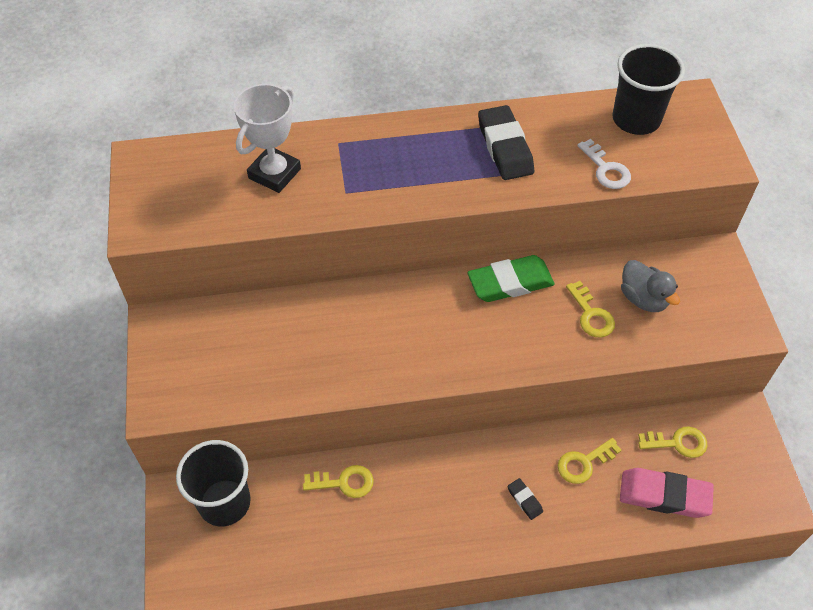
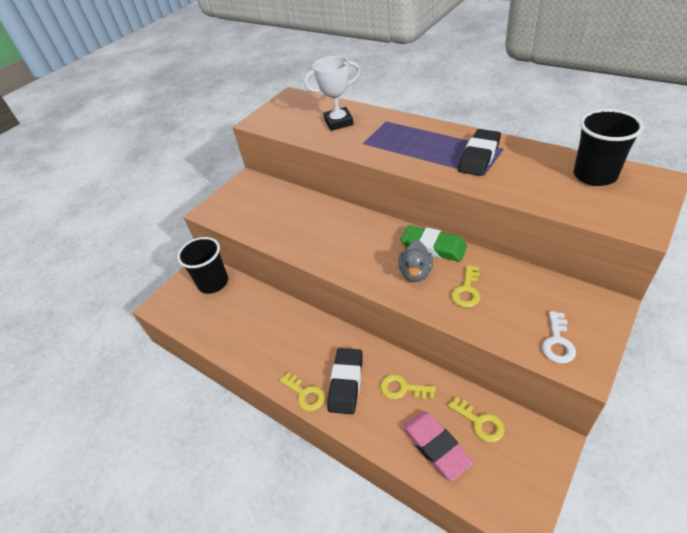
camera: 50 degrees right, 10 degrees down
(344, 482) = (269, 309): yellow key -> yellow key (305, 394)
(524, 500) = (346, 383): black eraser -> black eraser, size x2.17
(606, 169) = (537, 193): white key -> white key (557, 342)
(643, 298) = (515, 301): grey duck -> grey duck (415, 273)

